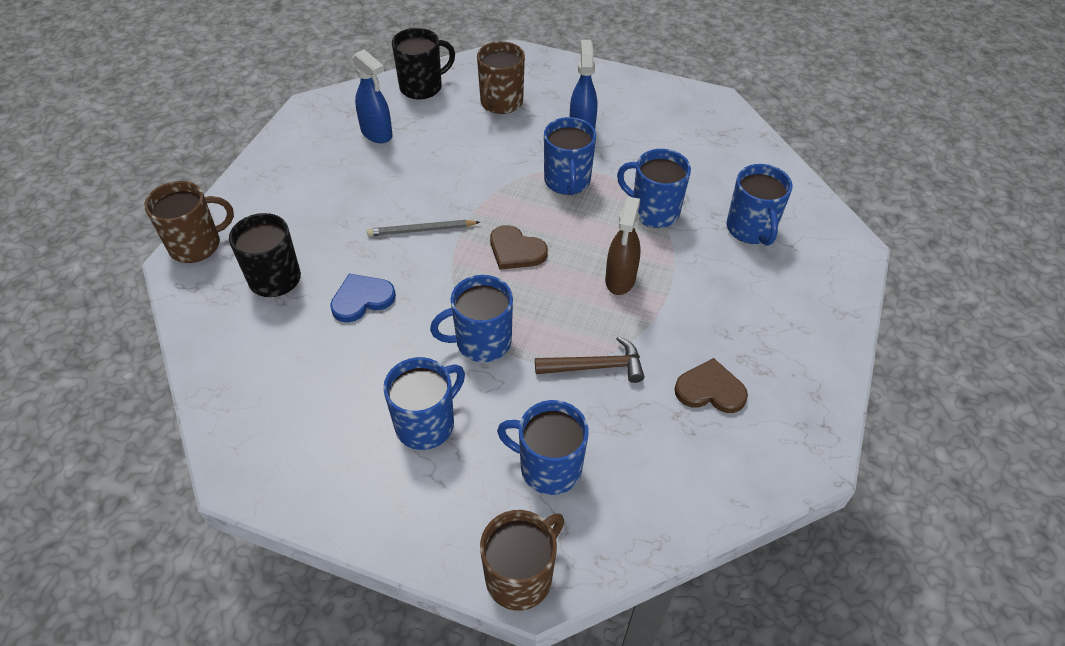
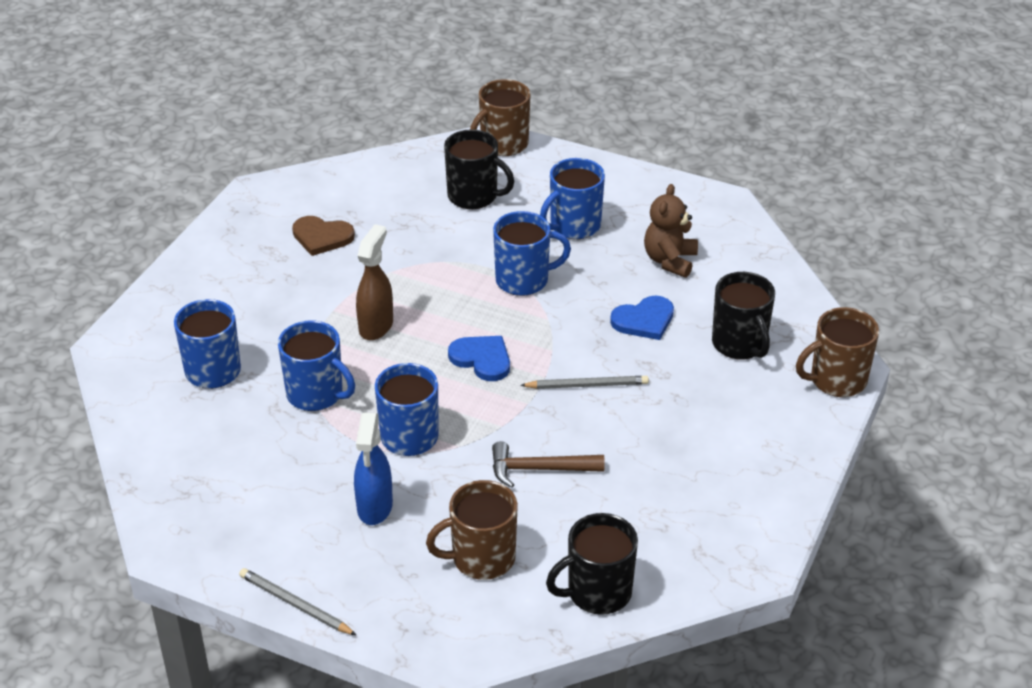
camera: 175 degrees left, 10 degrees down
(323, 377) = (670, 261): none -> brown teddy bear
(377, 134) = (655, 514): blue spray bottle -> none
(501, 102) = (481, 558): brown mug -> brown mug turned 135 degrees counterclockwise
(516, 250) = (482, 359): brown heart -> blue heart
(548, 467) = (474, 196): blue mug -> black mug
(595, 366) = (420, 257): brown hammer -> brown hammer (539, 469)
(618, 73) = (295, 604): none -> grey pencil

